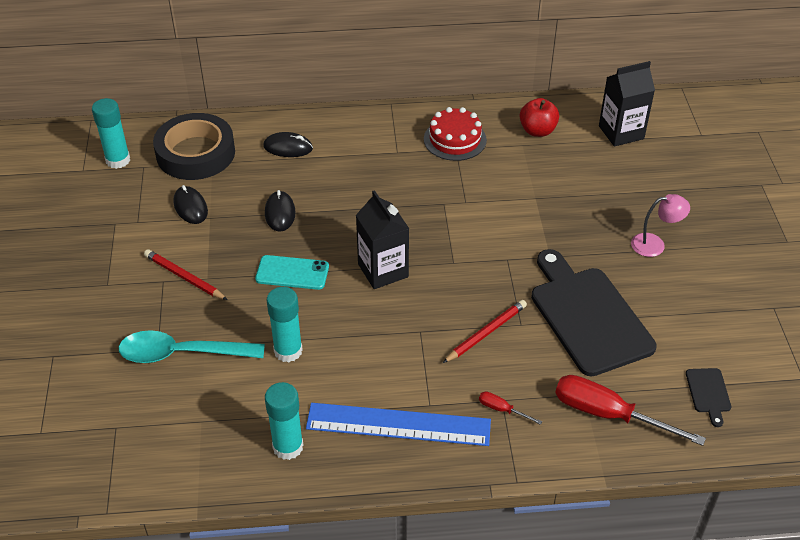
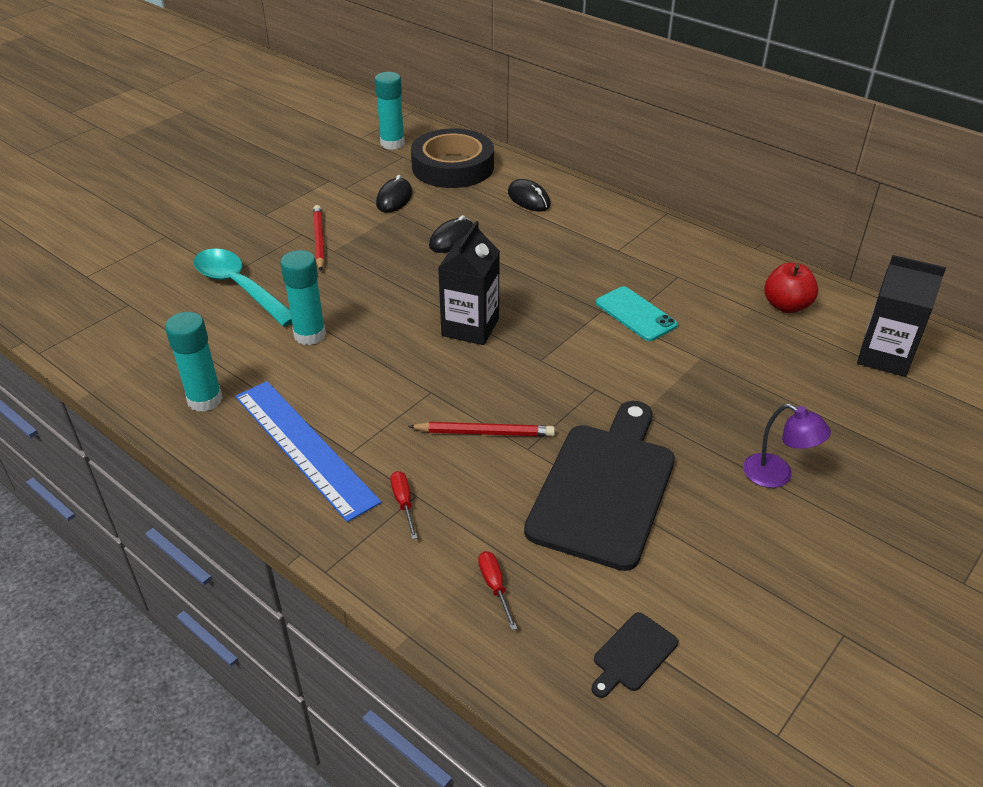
camera: 45 degrees right, 5 degrees down
(292, 273) = (397, 284): turquoise phone -> turquoise phone (635, 314)
(455, 139) = (687, 269): red cake -> none
(608, 414) = (495, 587): red screwdriver -> red screwdriver, size x0.45
(655, 244) = (777, 476): pink lamp -> purple lamp

